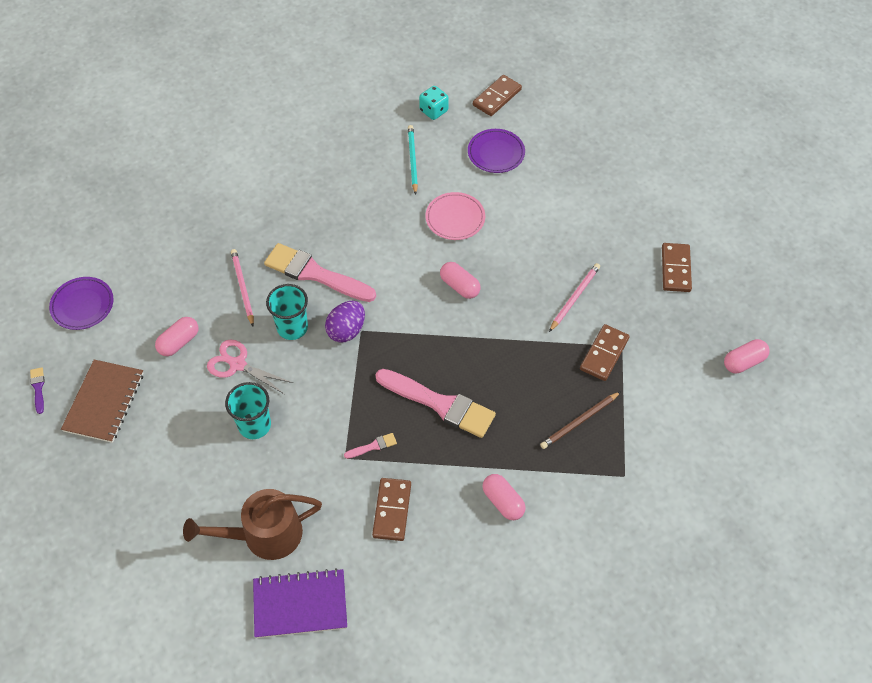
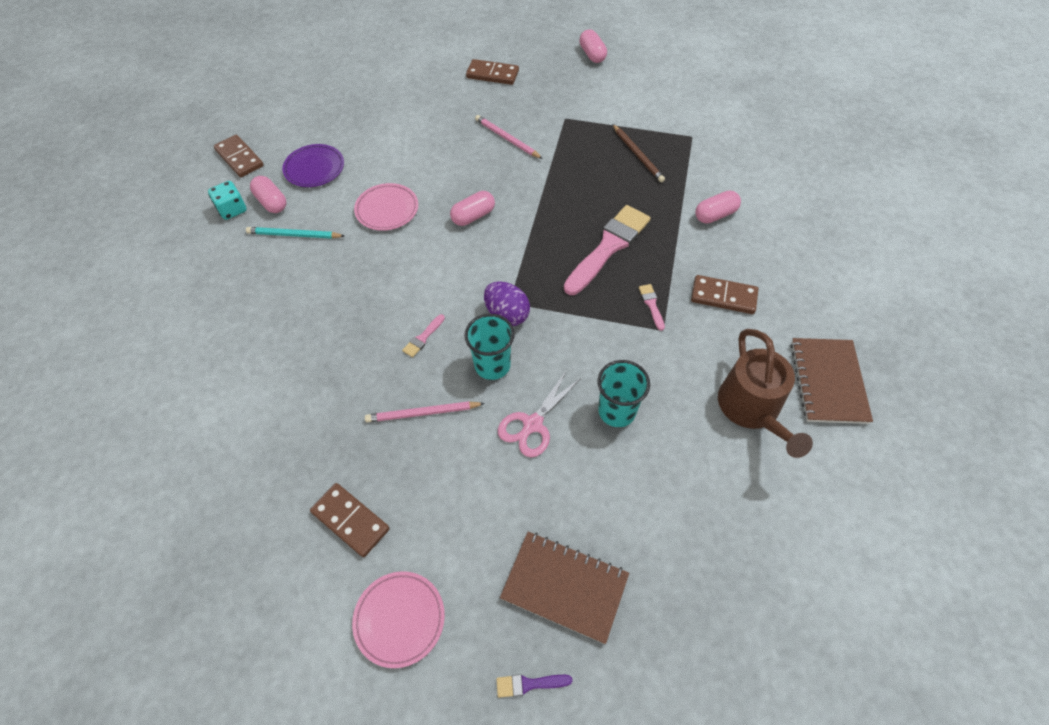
camera: 80 degrees left, 0 degrees up
(82, 305) = (399, 619): purple plate -> pink plate
(179, 342) = (488, 490): pink capsule -> pink capsule (271, 202)
(300, 604) = (828, 382): purple notebook -> brown notebook
(315, 274) = (423, 338): pink brush -> pink brush, size x0.41
(604, 354) = (571, 130): brown domino -> brown domino (350, 521)

